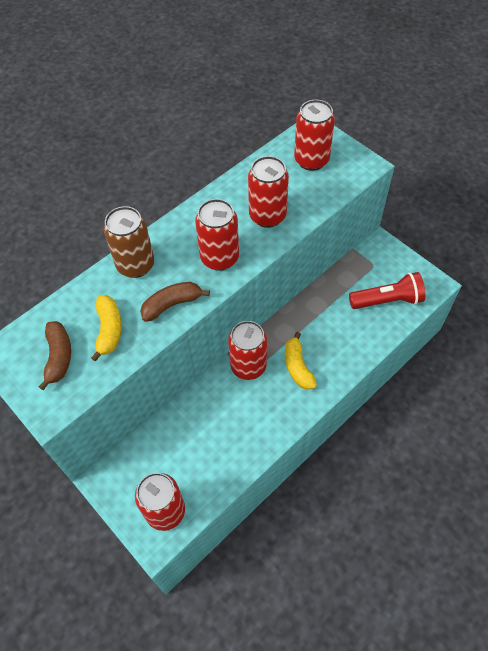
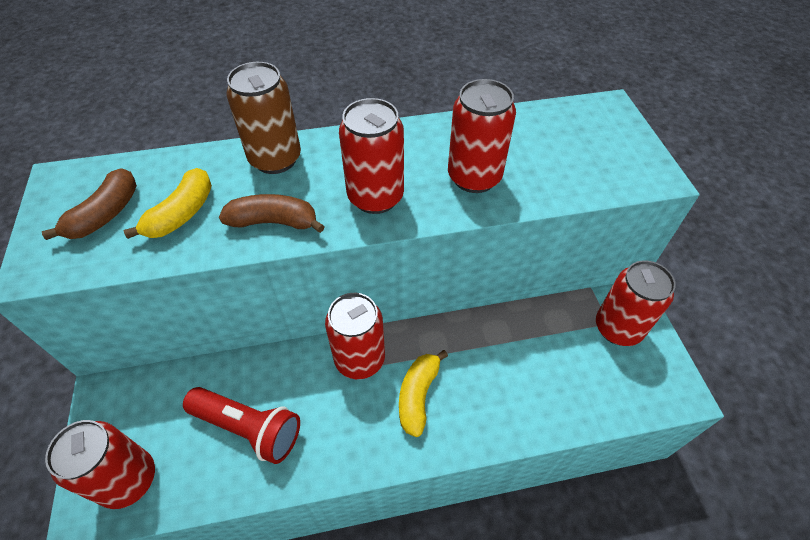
camera: 30 degrees right, 5 degrees down
(311, 160) = (581, 140): red can -> red can (618, 328)
(387, 300) = (597, 377): red flashlight -> red flashlight (248, 428)

